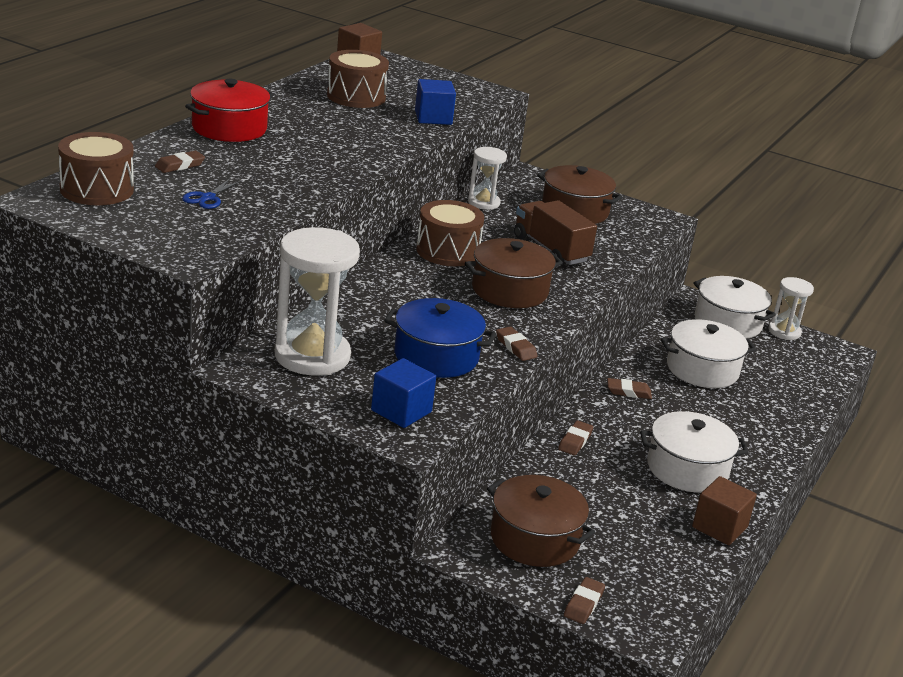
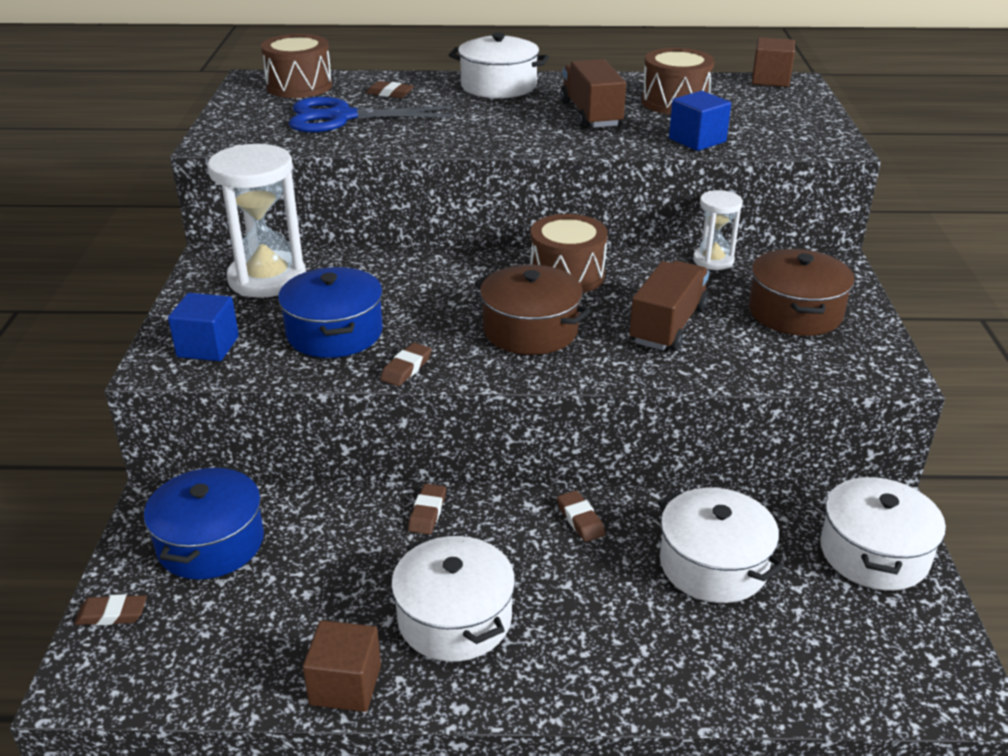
camera: 65 degrees right, 5 degrees up
(207, 198) = (341, 117): blue scissors -> blue scissors, size x2.15
(229, 128) = (498, 86): red pot -> white pot
(340, 125) = (591, 115): none -> brown truck
(534, 539) = (211, 543): brown pot -> blue pot
(575, 441) = (427, 512): brown eraser -> brown eraser turned 75 degrees counterclockwise
(784, 332) = (932, 616): white hourglass -> none

